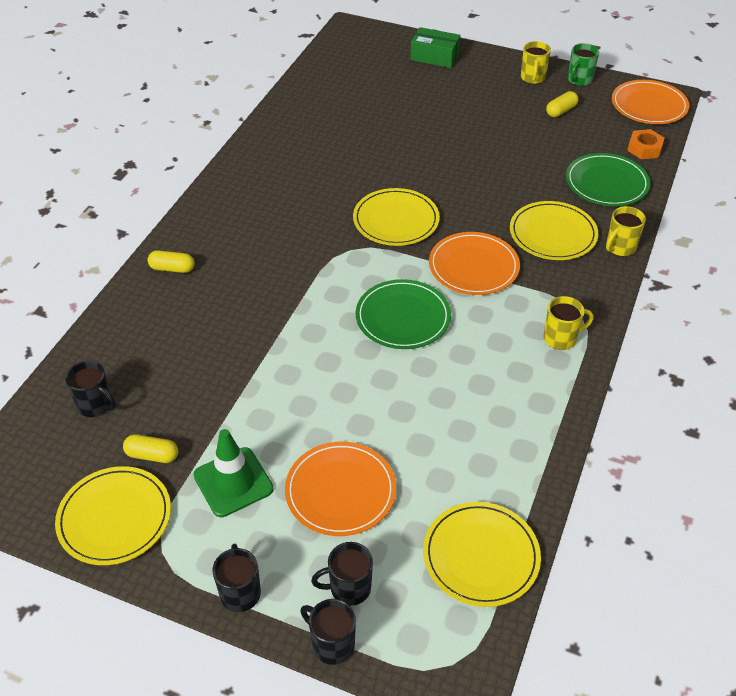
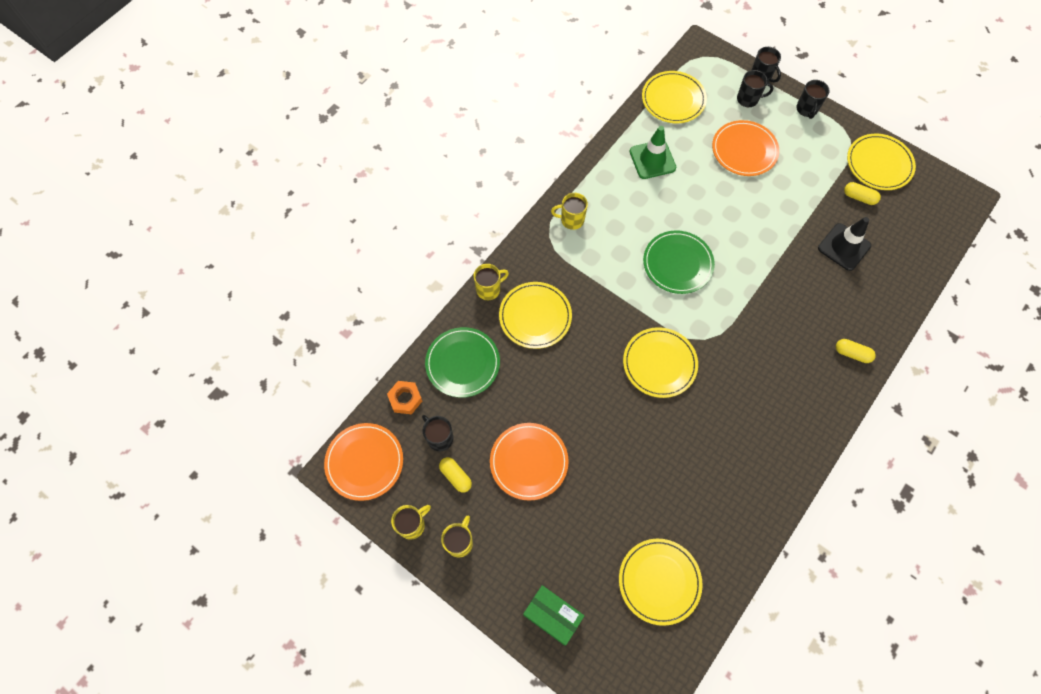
camera: 165 degrees left, 20 degrees up
(96, 405) = (899, 241): black mug -> black mug (439, 438)
(178, 381) = (844, 247): none -> black traffic cone
(233, 482) = (808, 169): green traffic cone -> green traffic cone (652, 160)
(352, 85) = (659, 581): none -> yellow plate
(473, 266) = (610, 298): orange plate -> orange plate (529, 462)
(561, 111) = (455, 476): yellow capsule -> yellow capsule turned 75 degrees clockwise
(579, 80) = (412, 525): green mug -> yellow mug

